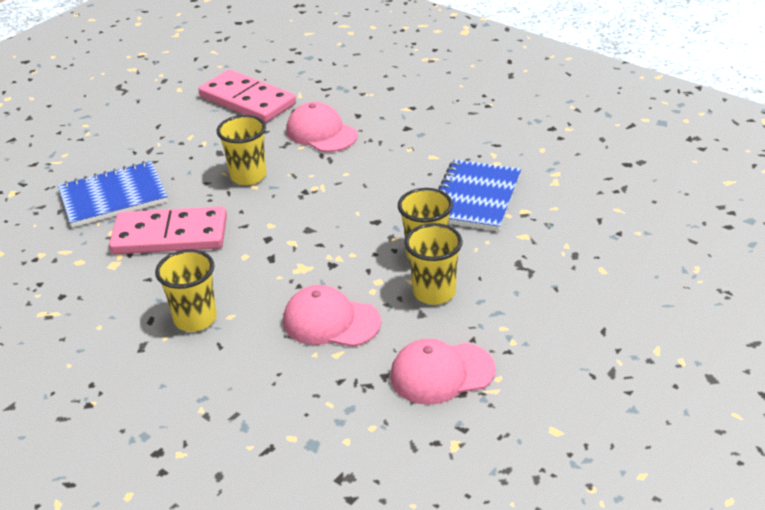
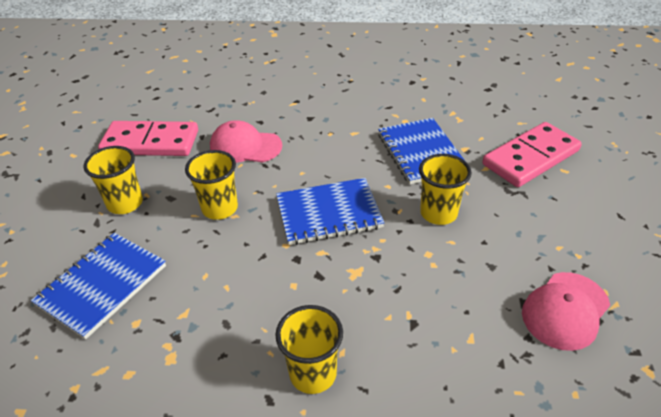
camera: 35 degrees left, 5 degrees up
(170, 235) = (201, 298): pink domino -> pink domino (530, 157)
(331, 215) = (328, 213): none -> blue notebook
(331, 321) = (432, 310): pink cap -> none
(434, 292) = (480, 242): yellow cup -> yellow cup (125, 203)

